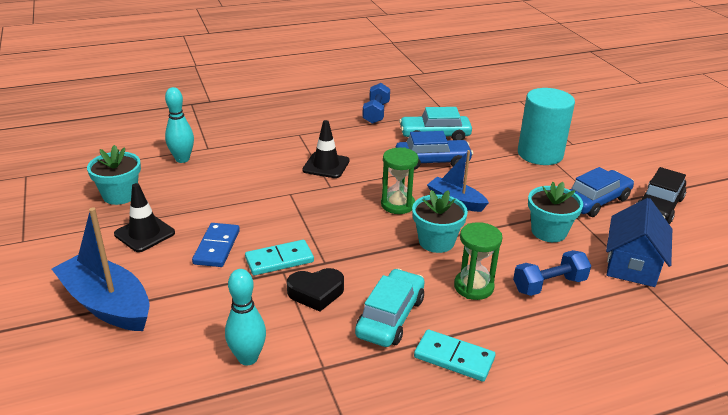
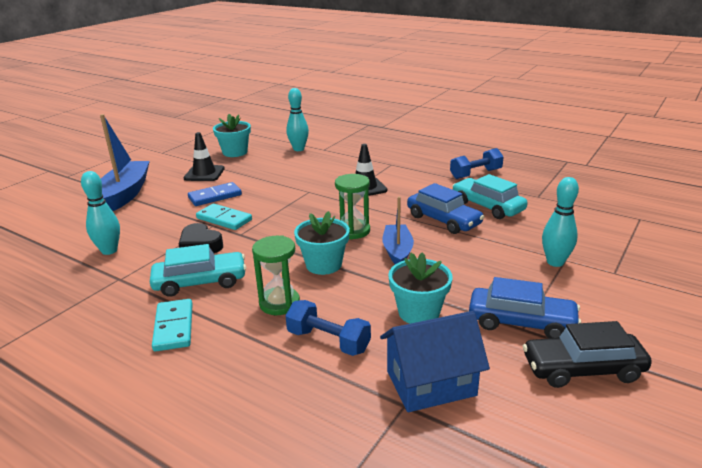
camera: 55 degrees right, 5 degrees down
(540, 154) = (555, 262): turquoise cylinder -> turquoise bowling pin

